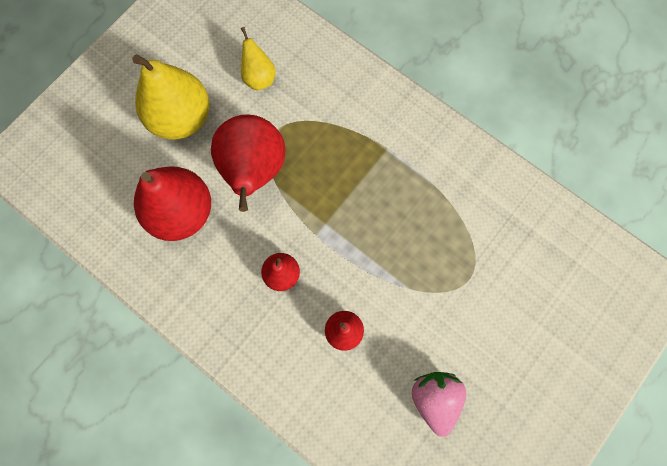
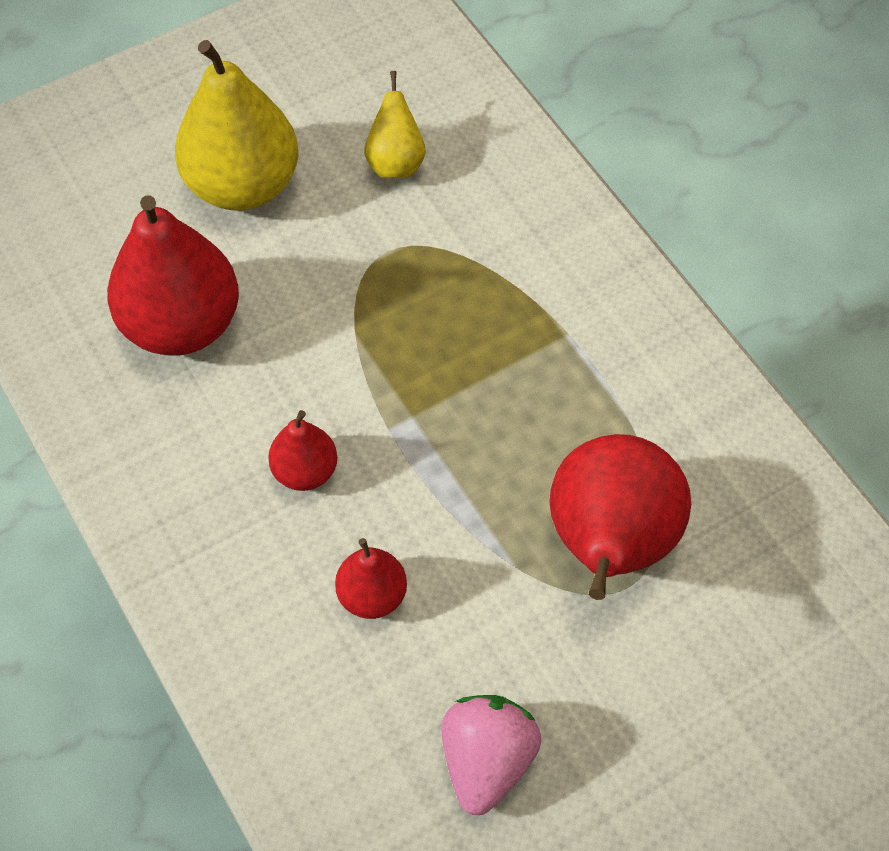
camera: 20 degrees right, 15 degrees down
(253, 171) = (325, 299): red pear -> red pear (609, 545)

